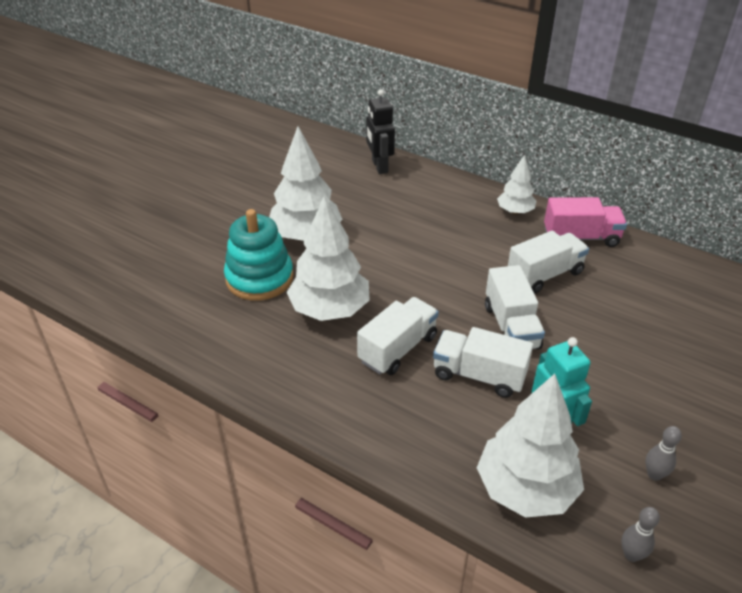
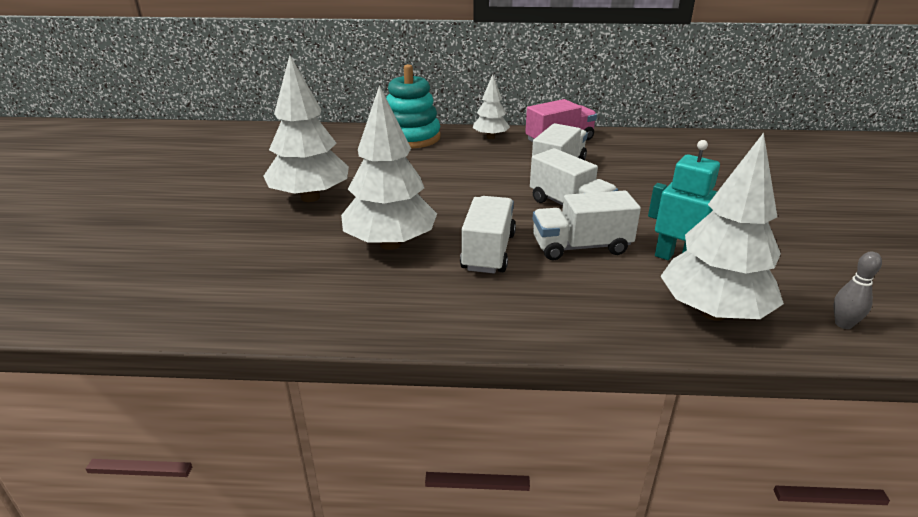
camera: 30 degrees left, 10 degrees down
(259, 278) = (288, 241): turquoise stacking toy -> turquoise stacking toy (411, 137)
(379, 166) = (339, 136): black robot -> none
(654, 475) = (789, 264): grey bowling pin -> none

